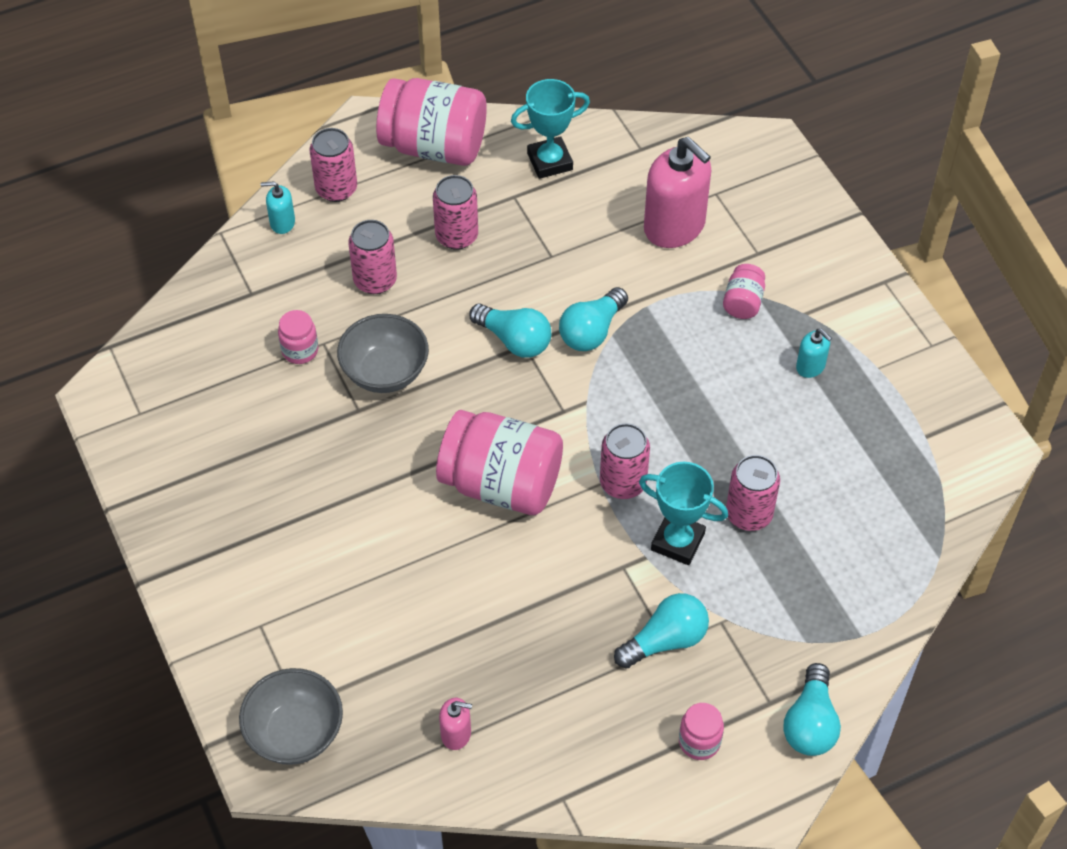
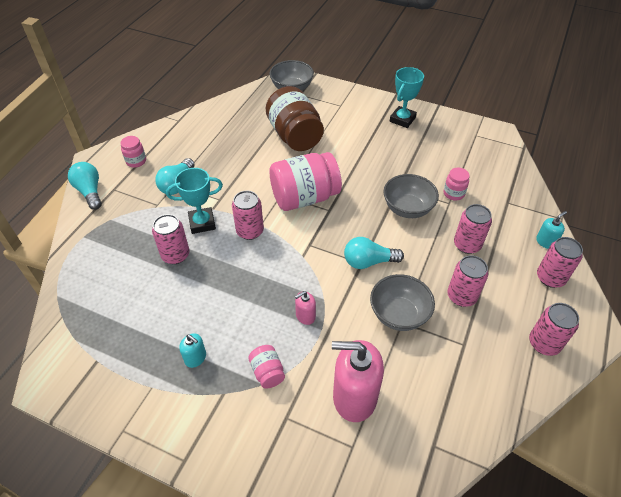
camera: 140 degrees right, 5 degrees down
(403, 610) = (295, 136): none -> brown jar
(434, 146) = (544, 343): pink jar -> pink can
(456, 734) = (235, 116): pink soap dispenser -> pink soap dispenser (305, 316)
(546, 264) = (399, 314): none -> grey bowl
(550, 161) = (473, 386): turquoise trophy -> turquoise trophy (402, 119)
(592, 331) = (336, 293): turquoise light bulb -> none
(810, 366) = (195, 358): turquoise soap dispenser -> turquoise soap dispenser turned 150 degrees counterclockwise

